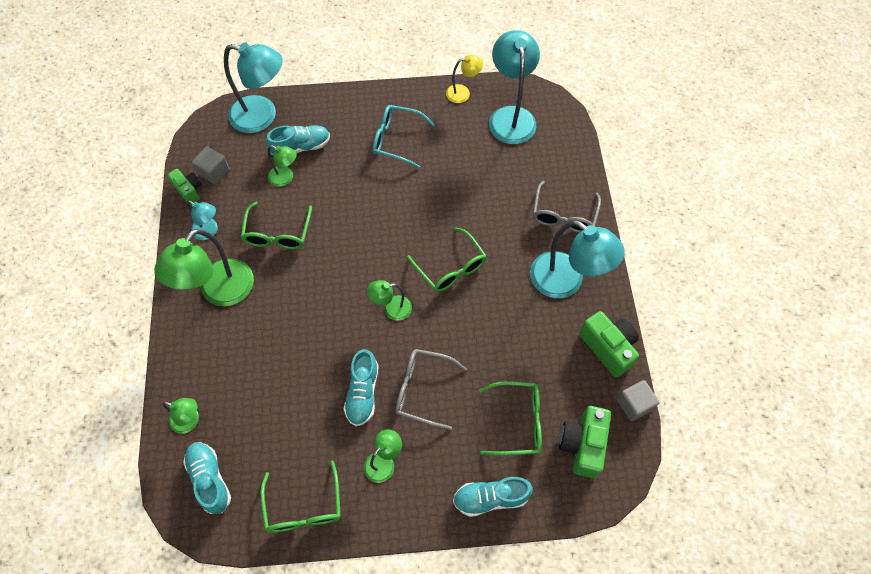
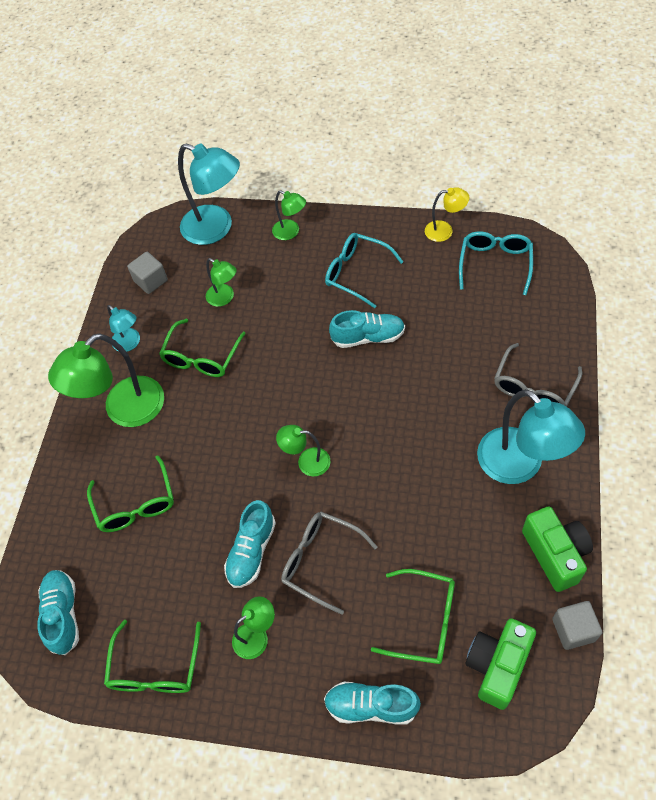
camera: 20 degrees right, 5 degrees down
(189, 190) = (120, 297): green camera -> none
(190, 421) = (59, 546): green lamp -> green lamp (291, 232)
(301, 147) = (249, 267): turquoise shoe -> turquoise shoe (368, 337)
(450, 267) = (385, 426): green glasses -> green glasses (135, 504)
(511, 116) = (495, 264): turquoise lamp -> turquoise glasses

